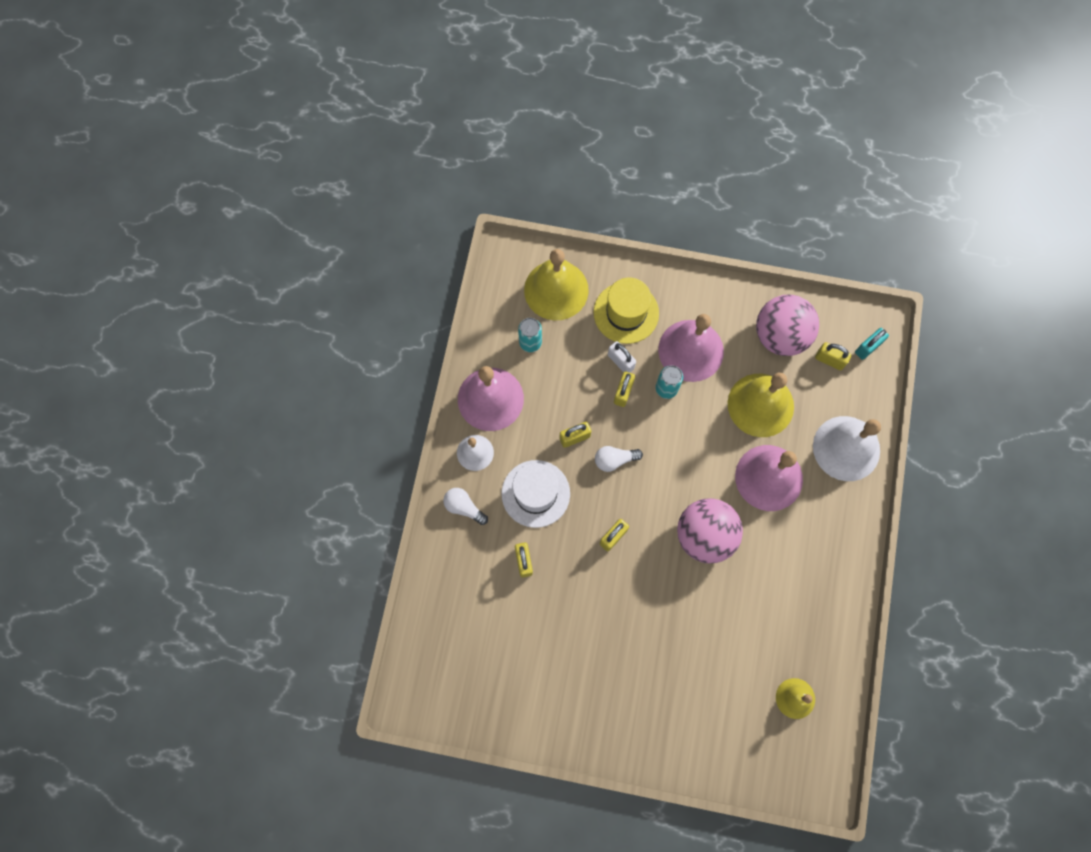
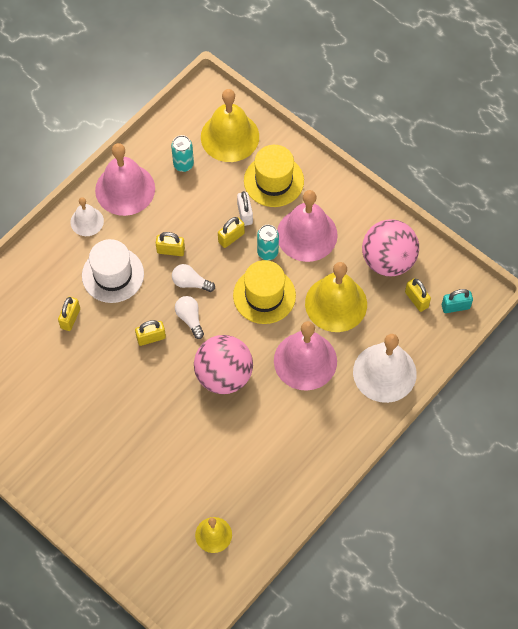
camera: 30 degrees right, 10 degrees down
(464, 507) = (52, 256): white light bulb -> white light bulb (190, 319)
(690, 434) = (264, 295): none -> yellow hat

